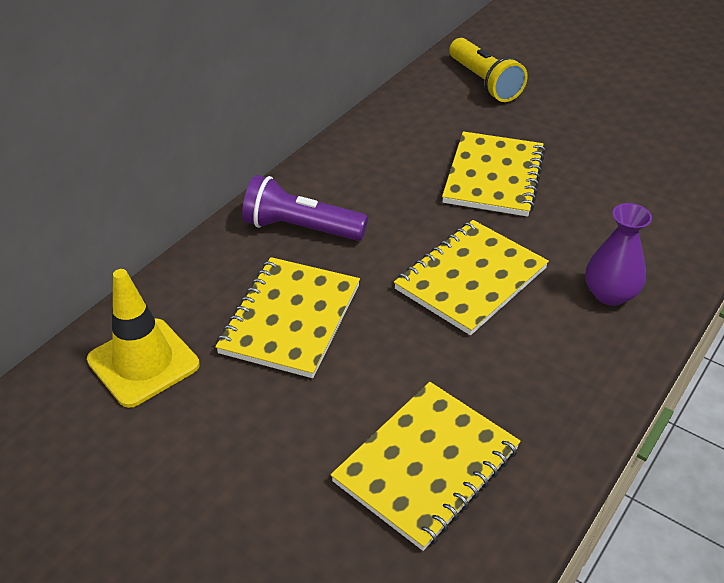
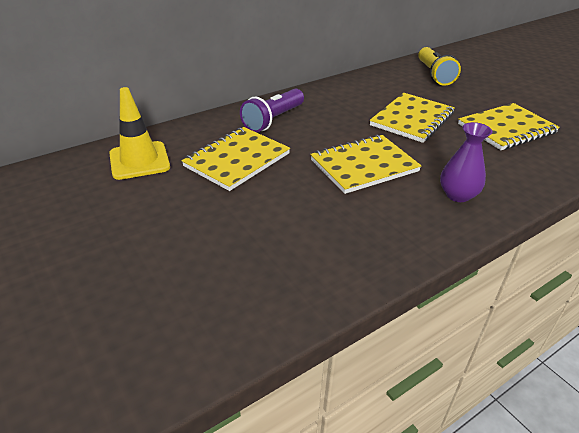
camera: 20 degrees right, 5 degrees down
(301, 228) = (273, 120): purple flashlight -> purple flashlight turned 90 degrees counterclockwise
(426, 465) = (270, 254): yellow notebook -> yellow notebook (506, 129)

